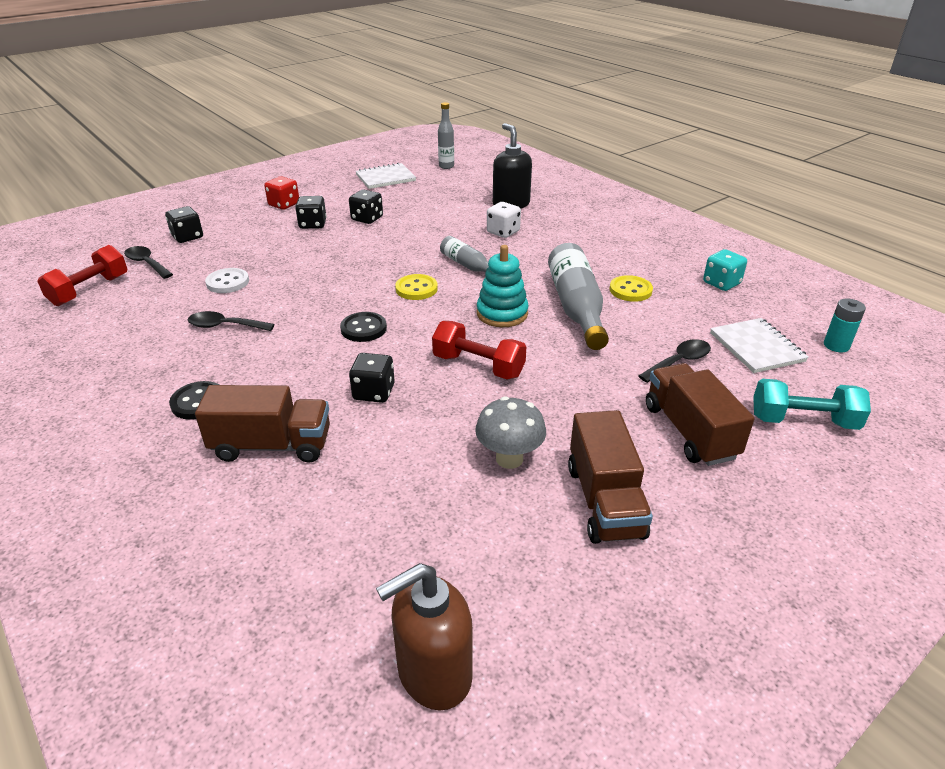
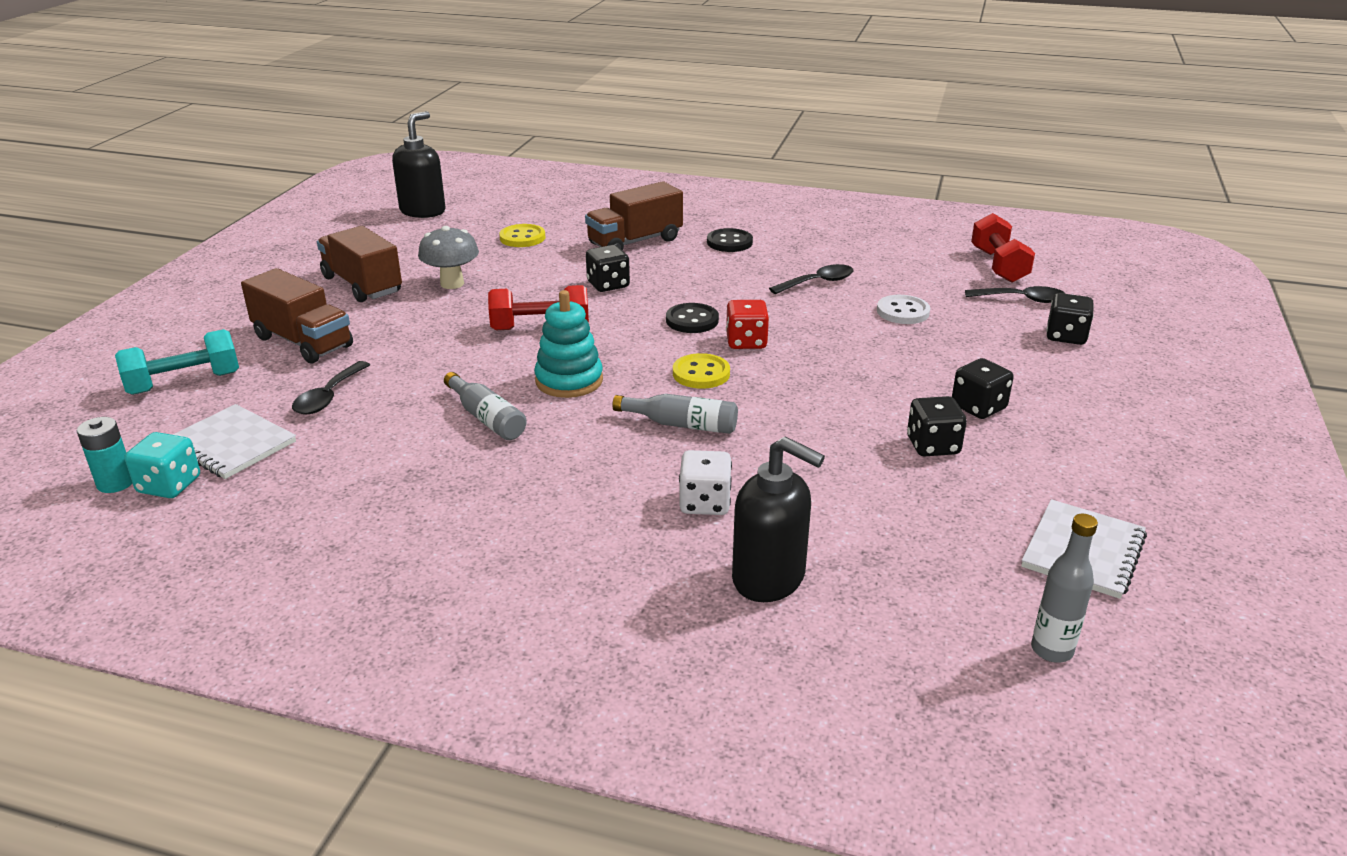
camera: 145 degrees right, 5 degrees down
(284, 204) = (1087, 422): red dice -> red dice (746, 342)
(433, 674) = (423, 211): brown soap dispenser -> black soap dispenser
(576, 307) = (487, 418): grey bottle -> grey bottle, size x0.57
(630, 290) = (427, 468): yellow button -> yellow button (522, 238)
(721, 283) = (287, 532): turquoise dice -> turquoise dice (169, 485)

